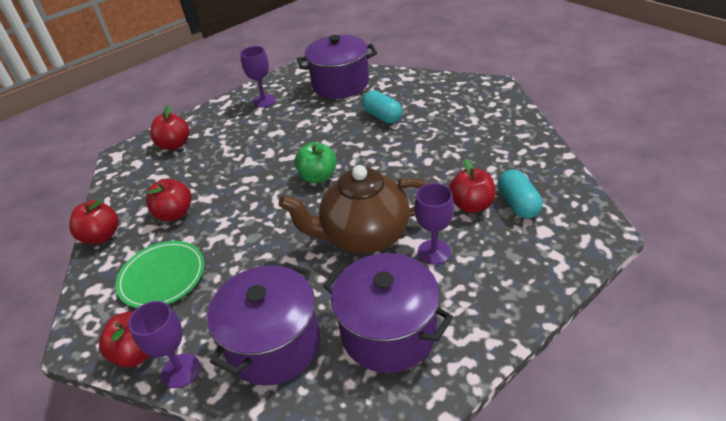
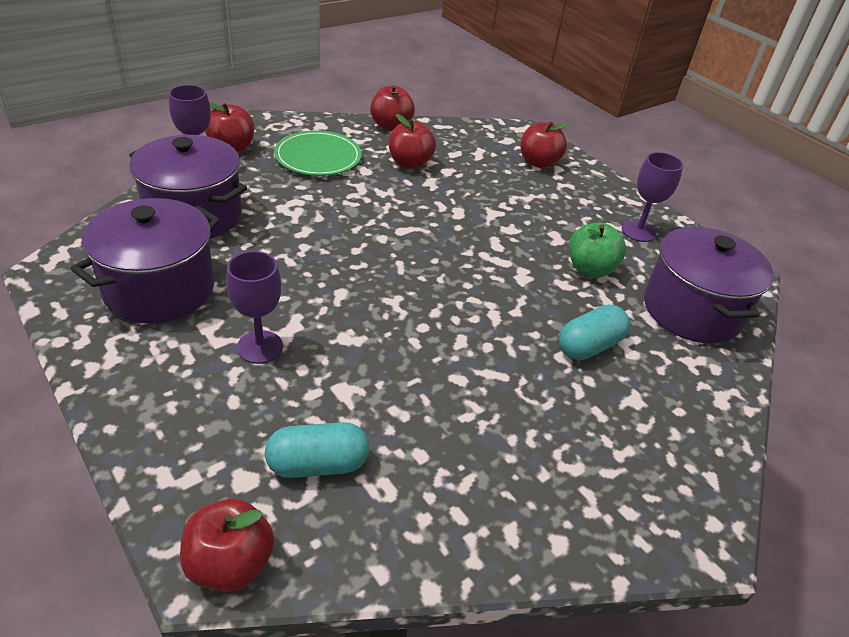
camera: 85 degrees right, 0 degrees up
(318, 177) = (447, 265): green apple -> green apple (590, 269)
(364, 236) = (317, 291): brown teapot -> none
(471, 205) = (336, 406): red apple -> red apple (230, 564)

